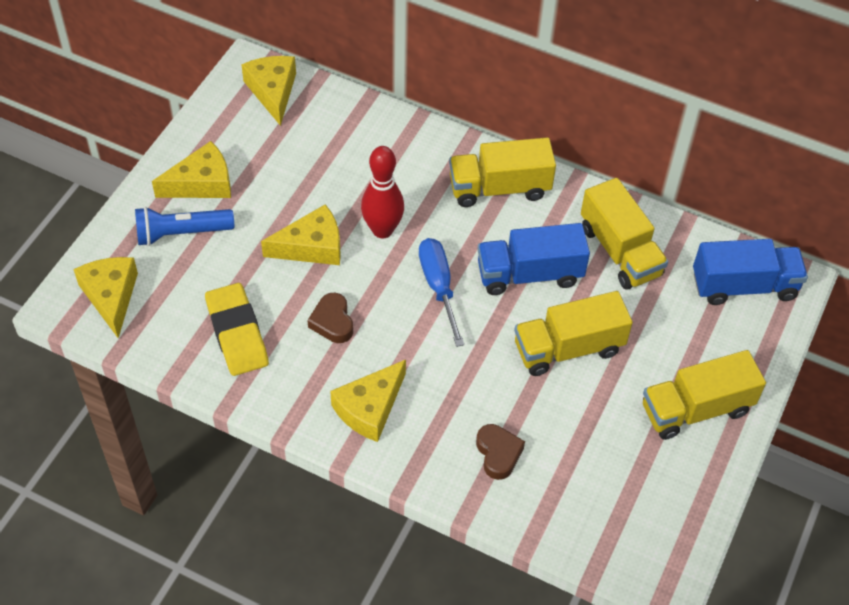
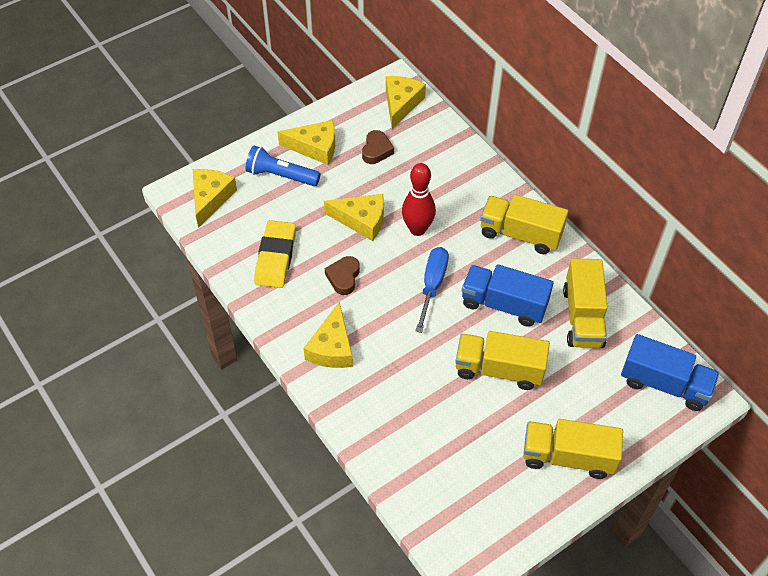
camera: 30 degrees right, 0 degrees up
(370, 408) = (332, 347): yellow cheese -> yellow cheese turned 60 degrees counterclockwise
(498, 454) = (401, 420): brown heart -> brown heart (376, 150)

